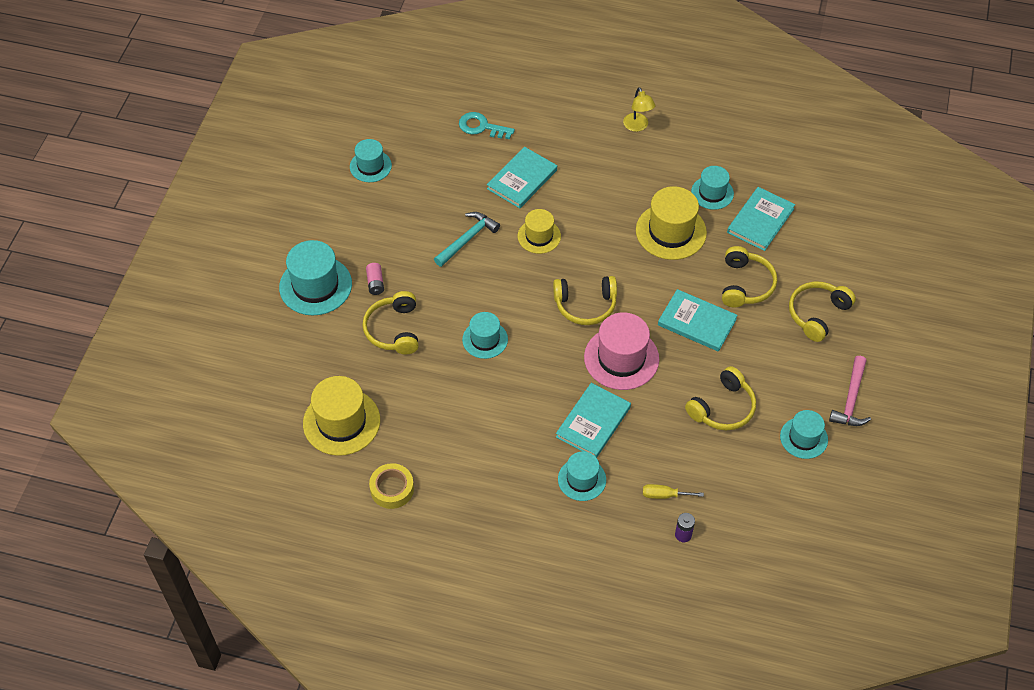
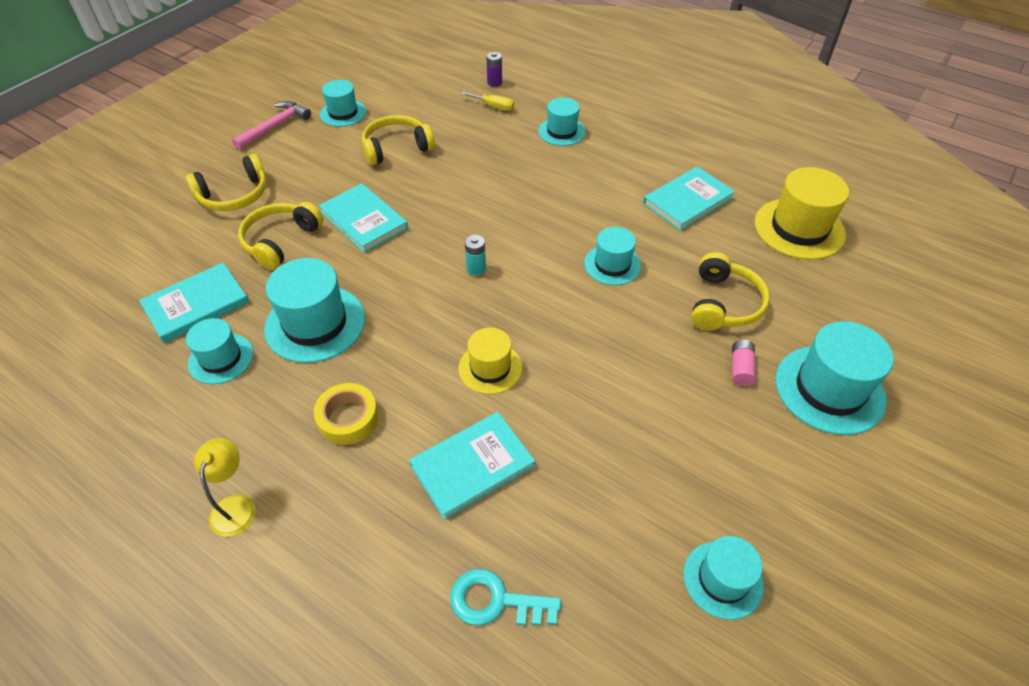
camera: 160 degrees left, 5 degrees down
(392, 489) = (749, 164): yellow tape -> yellow tape (348, 418)
(467, 239) = (593, 393): turquoise hammer -> none
(481, 127) = (495, 601): turquoise key -> turquoise key turned 150 degrees clockwise
(585, 305) = (476, 268): yellow headphones -> turquoise battery
(593, 422) = (528, 167): turquoise book -> turquoise book (688, 201)
(621, 358) = (467, 209): pink hat -> none
(671, 231) = (315, 323): yellow hat -> turquoise hat

